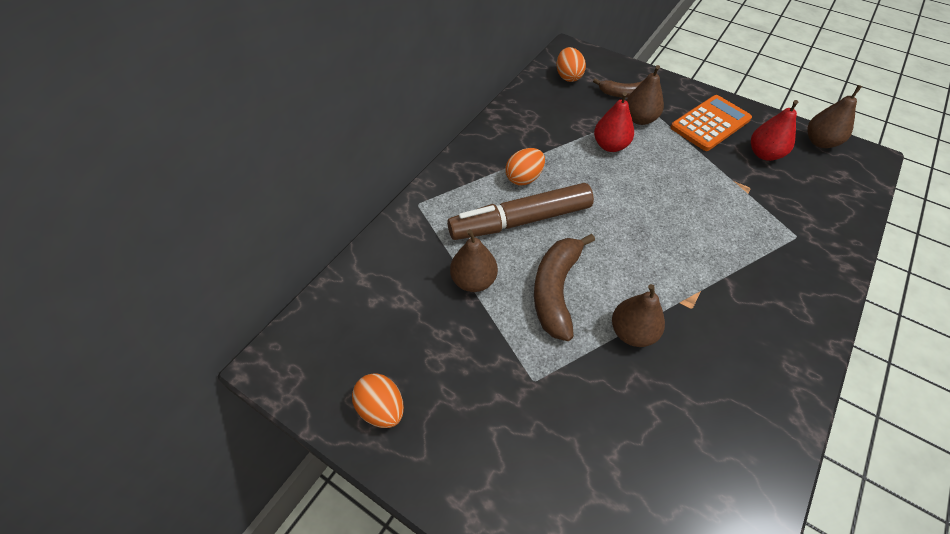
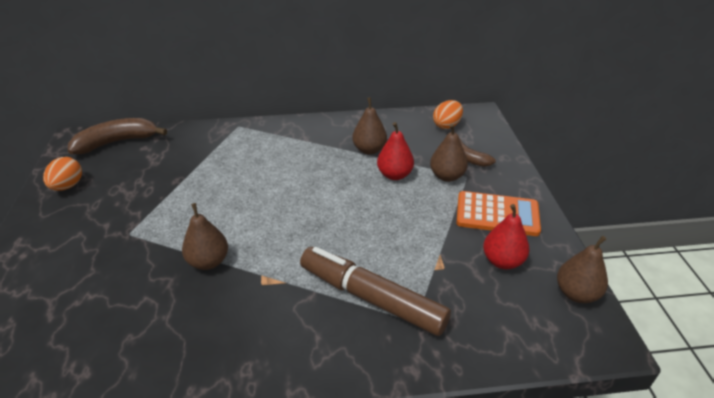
camera: 50 degrees right, 15 degrees down
(473, 280) = (193, 174): brown pear -> brown pear (369, 150)
(520, 221) = (266, 169): brown marker -> brown marker (371, 298)
(524, 178) = (310, 153): orange egg -> none
(556, 290) = (216, 210): brown banana -> brown banana (117, 142)

